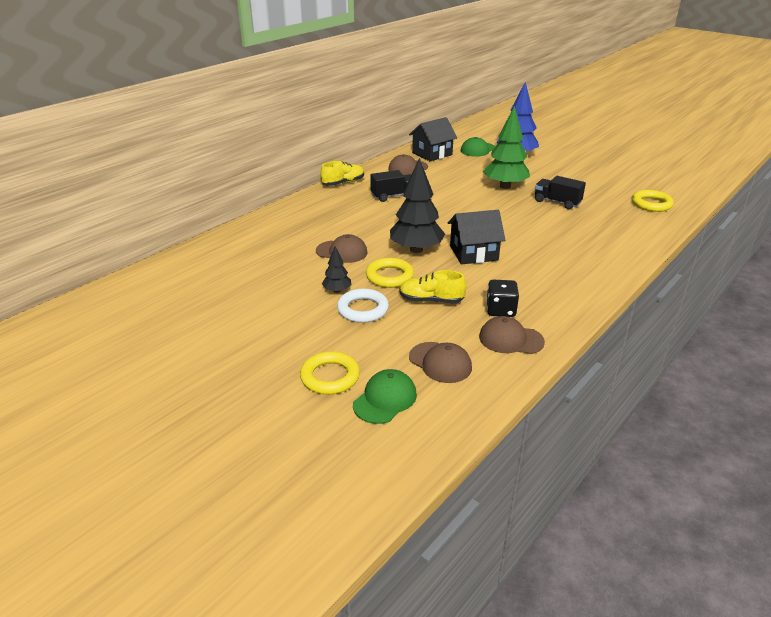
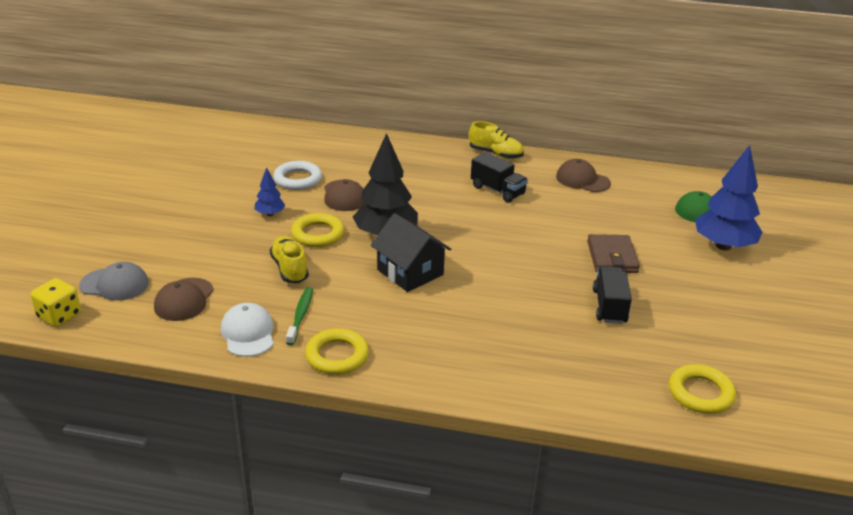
camera: 60 degrees right, 0 degrees up
(330, 377) = (133, 249): yellow ring -> yellow ring (337, 356)
(337, 290) = (270, 214): black tree -> blue tree
(362, 309) = (247, 236): white ring -> white ring (298, 179)
(385, 399) = (114, 284): green cap -> grey cap
(416, 446) = (59, 316): none -> yellow dice
(432, 154) = (645, 185): black house -> none
(500, 310) = (300, 315): black dice -> green toothbrush
(505, 186) = (612, 257): green tree -> brown wallet
(511, 339) = (248, 333): brown cap -> white cap

